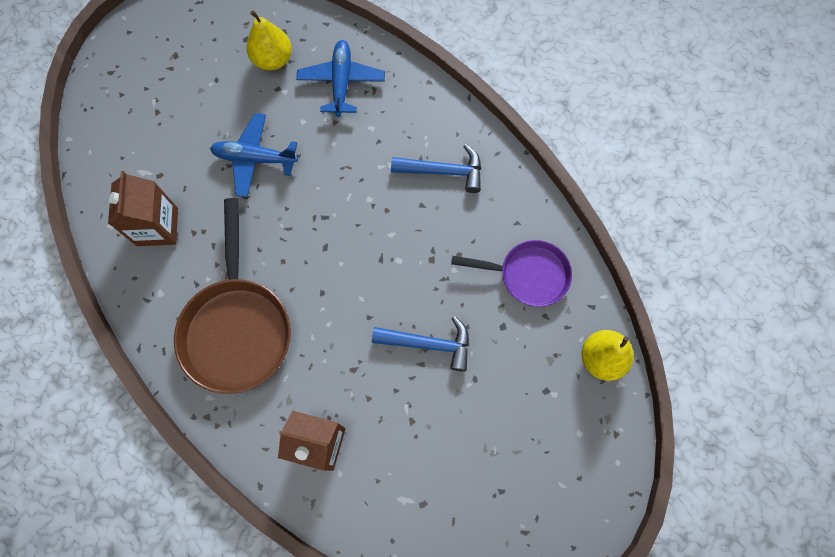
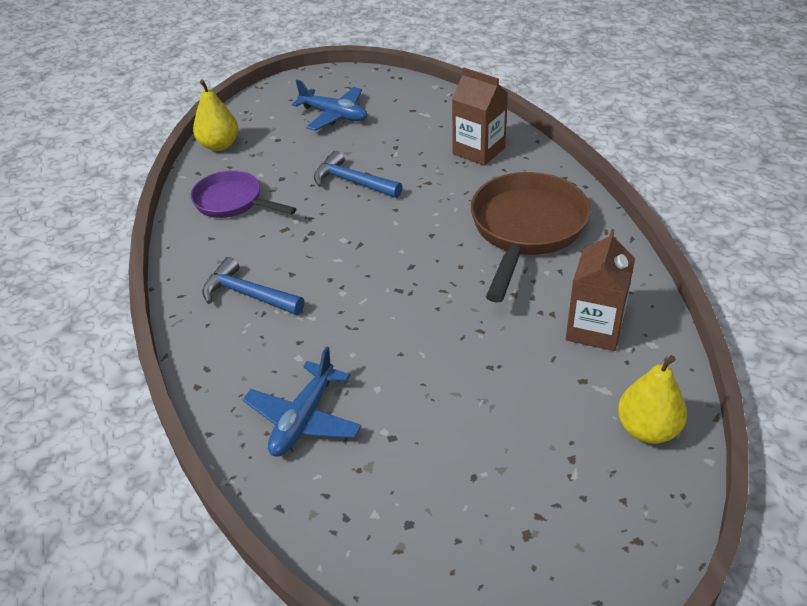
camera: 155 degrees left, 30 degrees down
(255, 159) = (454, 364): blue plane -> blue plane (334, 115)
(273, 59) = (381, 478): yellow pear -> yellow pear (647, 429)

